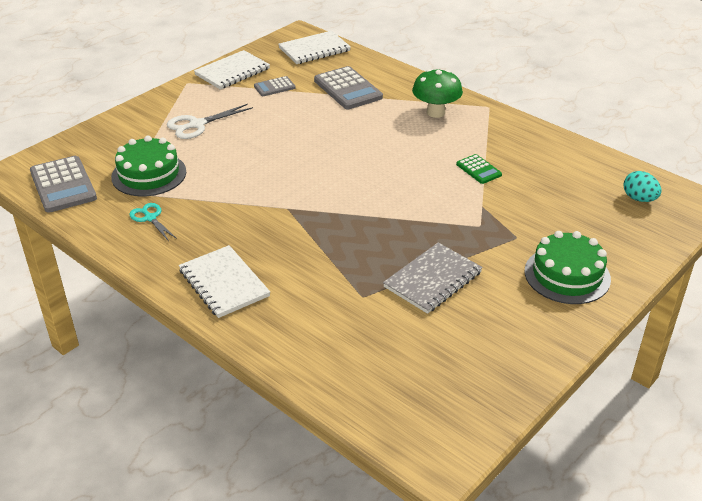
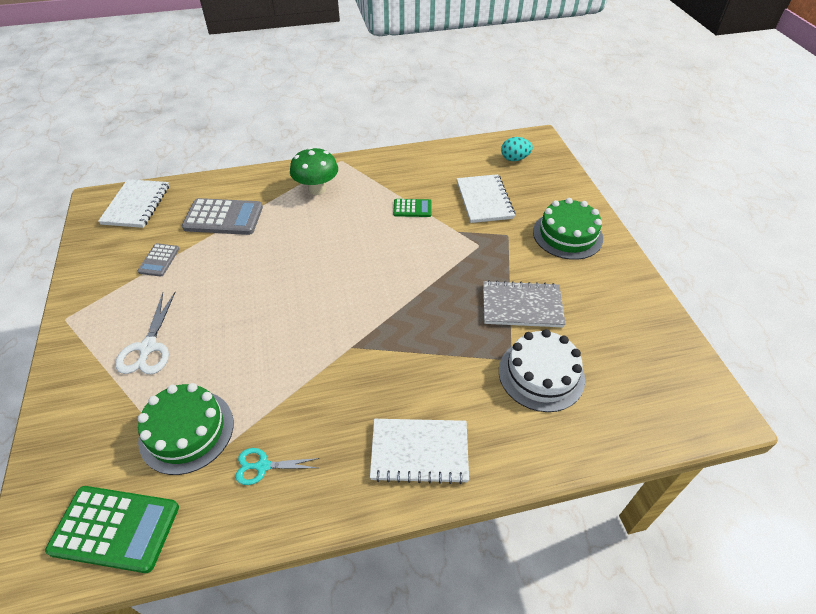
camera: 55 degrees left, 10 degrees up
(63, 185) = (115, 529): grey calculator -> green calculator
(232, 72) = (94, 276): white notebook -> white notebook (484, 200)
(364, 320) = (541, 374): none -> white cake
(433, 280) = (521, 306): grey notebook -> grey notebook turned 75 degrees counterclockwise

